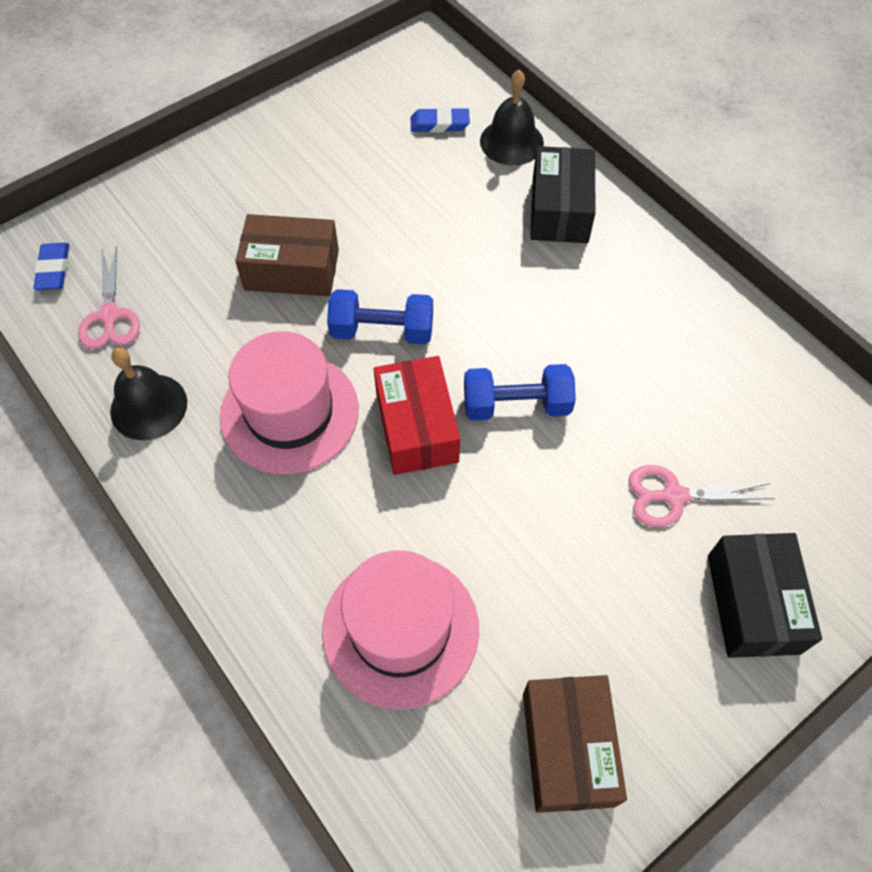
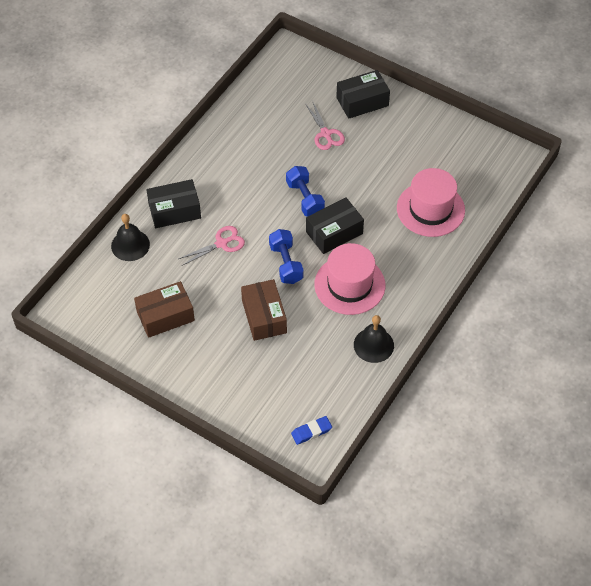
camera: 110 degrees left, 5 degrees down
(110, 316) = (330, 388): pink scissors -> pink scissors (222, 243)
(416, 427) = (334, 232): red box -> black box
(439, 124) = (128, 283): blue eraser -> none
(568, 748) = (448, 145): brown box -> brown box (165, 316)

